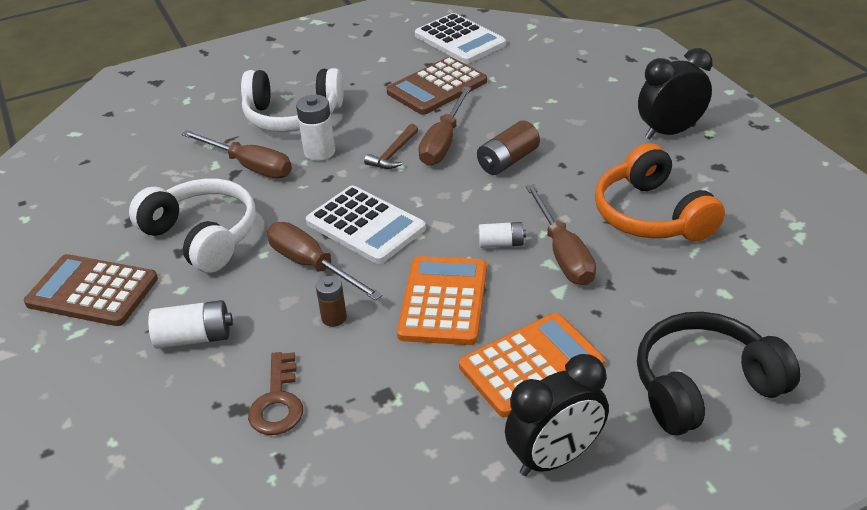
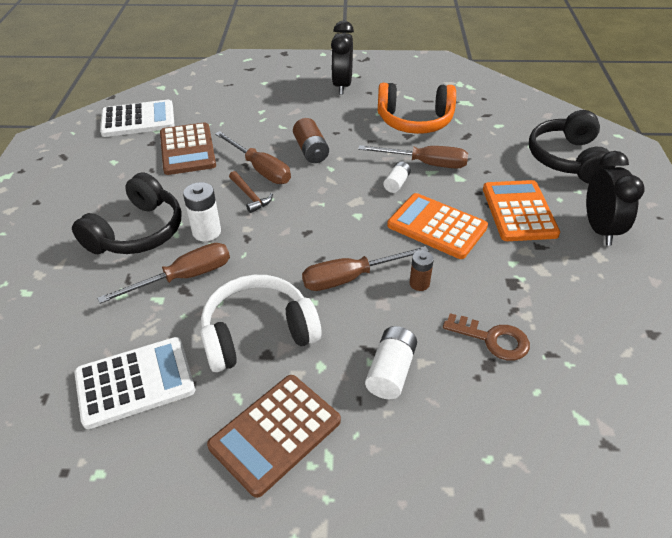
camera: 65 degrees left, 5 degrees up
(293, 116) = (137, 232): white headphones -> black headphones
(365, 226) = (325, 236): white calculator -> white calculator (135, 382)

